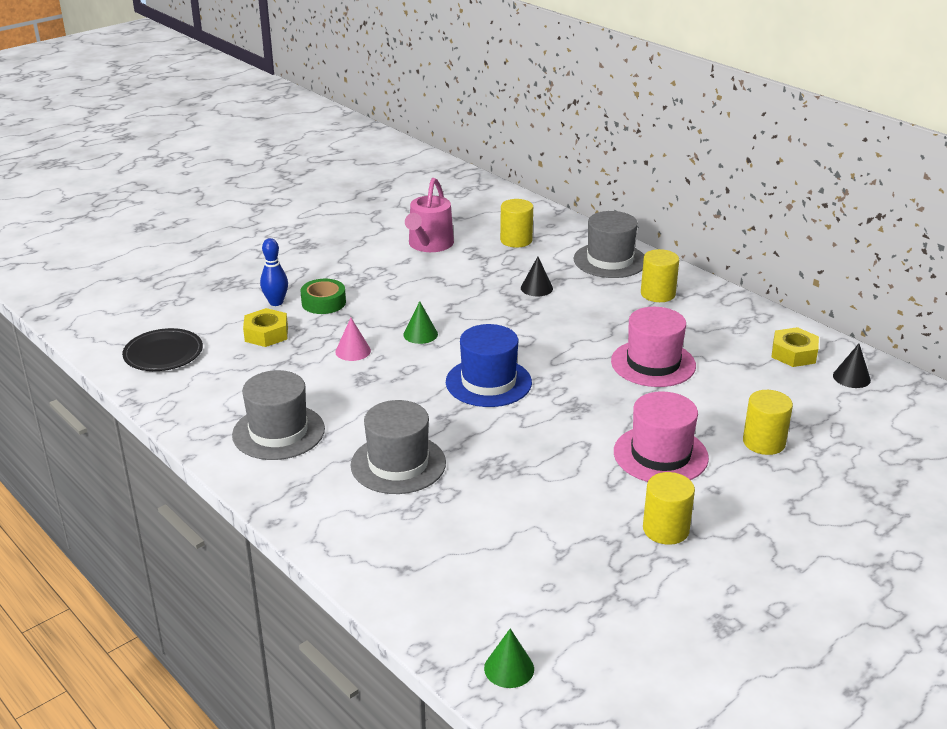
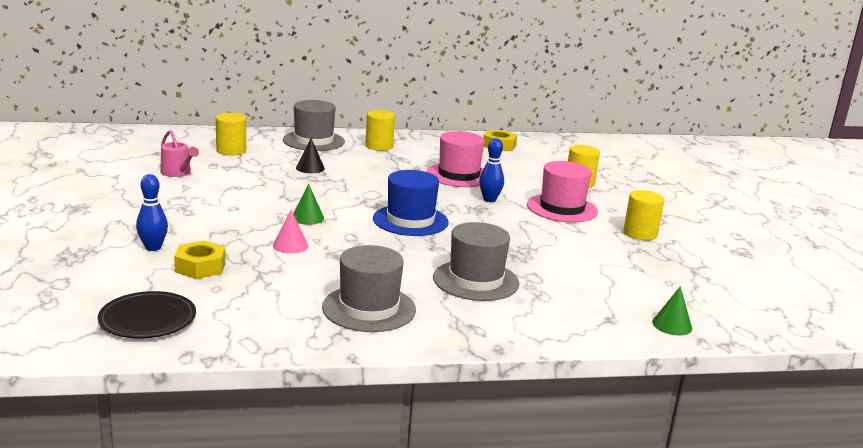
camera: 60 degrees left, 10 degrees down
(323, 302) = (192, 232): green tape -> none
(429, 244) = (177, 173): pink watering can -> pink watering can, size x0.66
(509, 668) = (744, 321): green cone -> green cone (672, 325)
(612, 404) = (489, 200): none -> blue bowling pin
(851, 377) = (541, 145): black cone -> none

